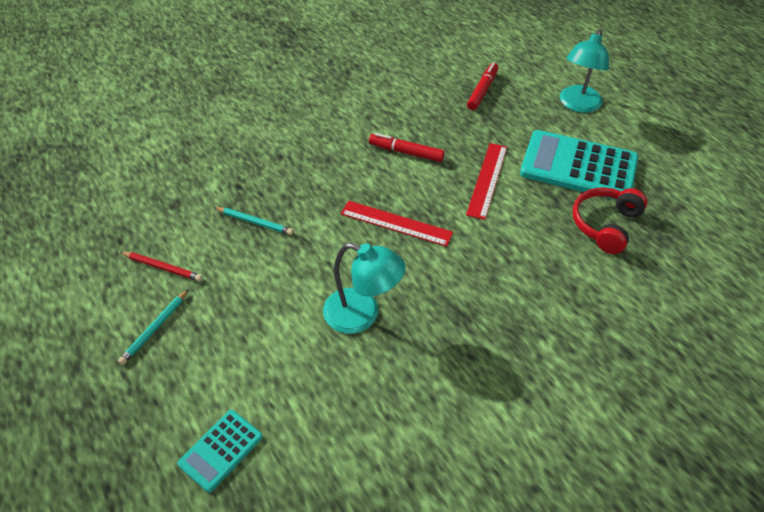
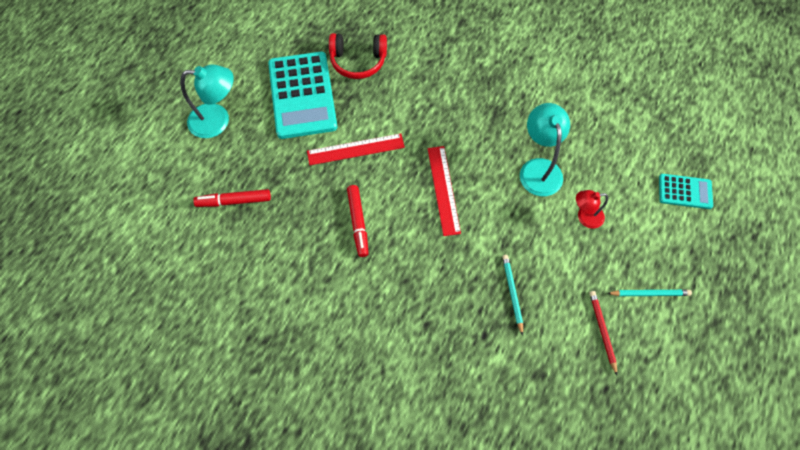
camera: 120 degrees left, 15 degrees up
(276, 323) = (585, 217): none -> red lamp

